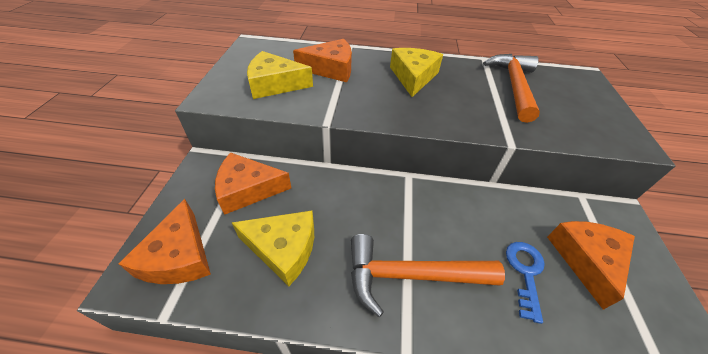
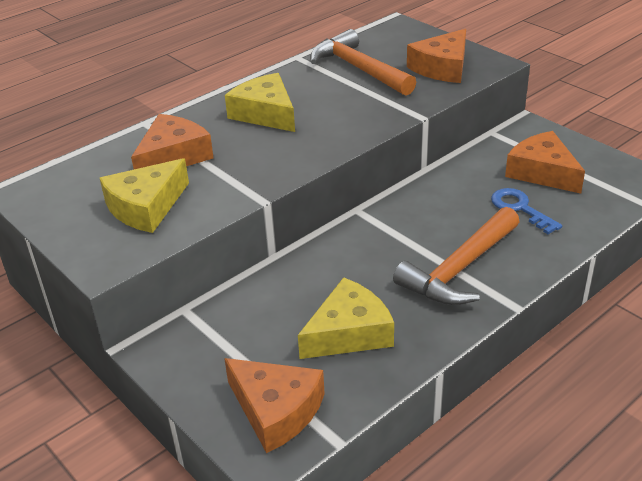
camera: 45 degrees left, 10 degrees down
(248, 189) = (240, 328): orange cheese -> orange cheese (442, 67)

